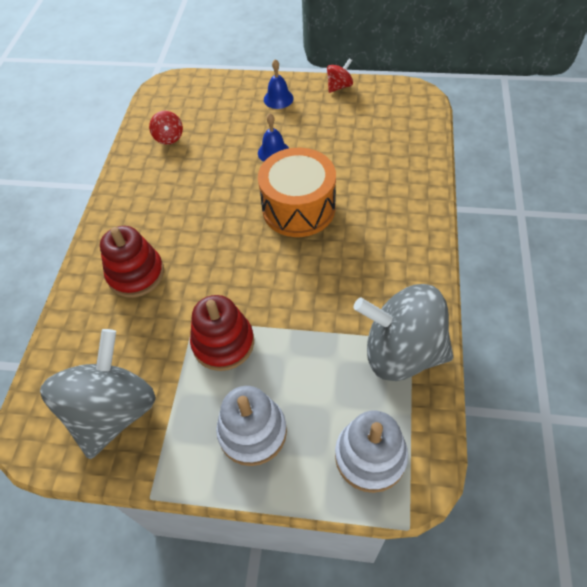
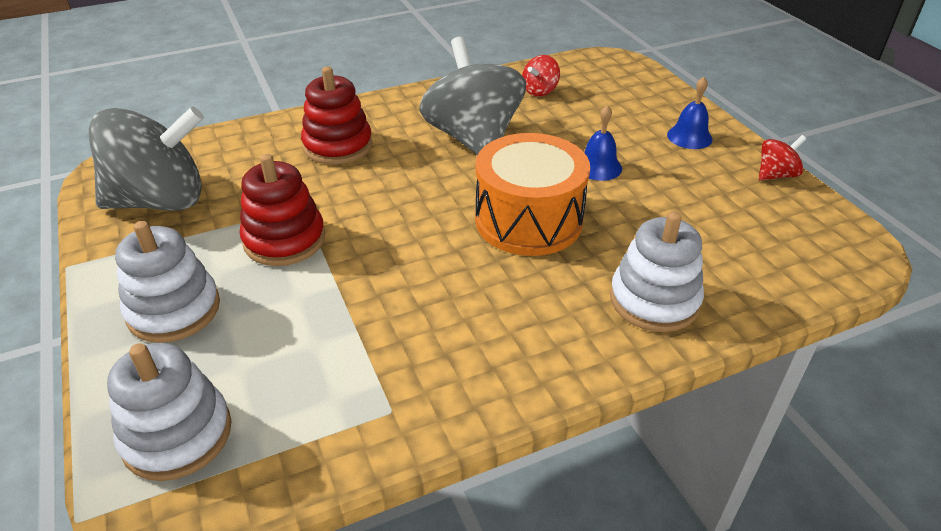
camera: 55 degrees right, 15 degrees down
(339, 86) = (775, 175): red spinning top -> red spinning top turned 45 degrees counterclockwise
(400, 189) = (654, 300): none -> white stacking toy
(401, 352) = (363, 407): grey spinning top -> grey spinning top (473, 138)

